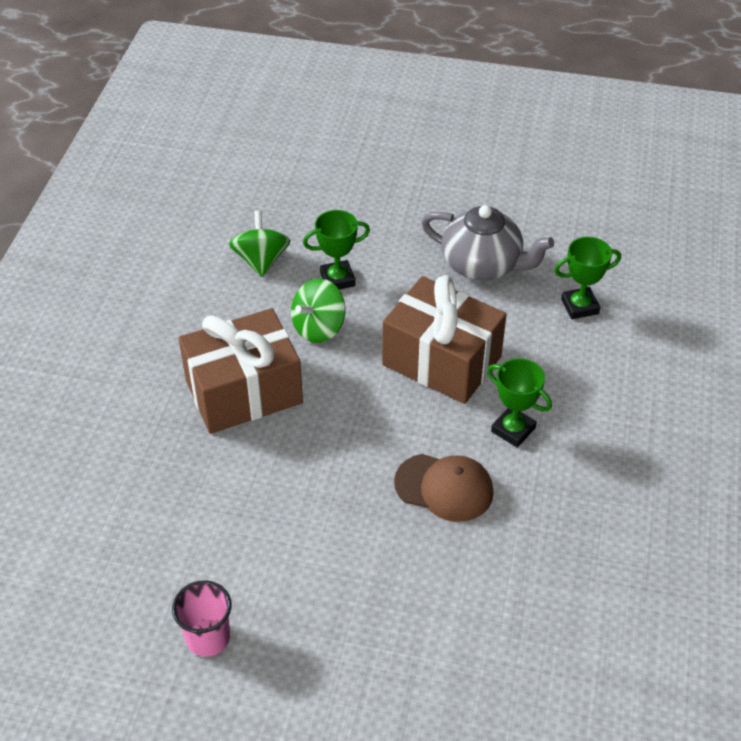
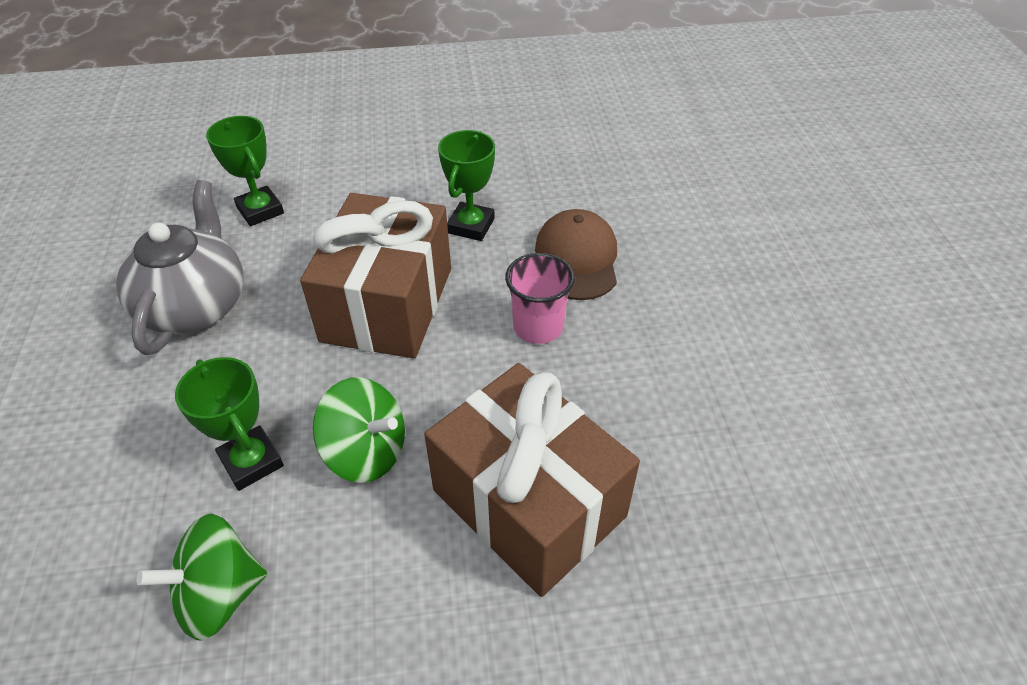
camera: 110 degrees left, 0 degrees up
(208, 638) = (901, 396): pink cup -> pink cup (538, 327)

